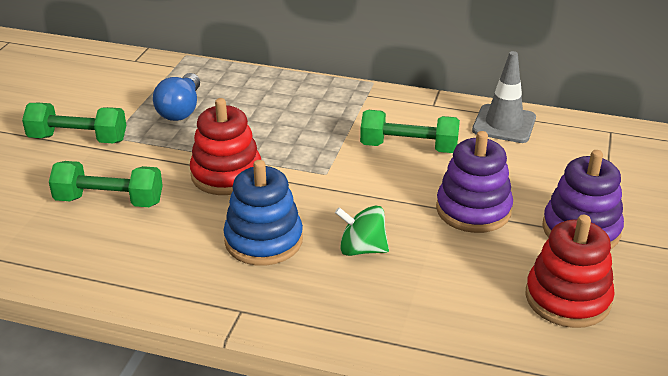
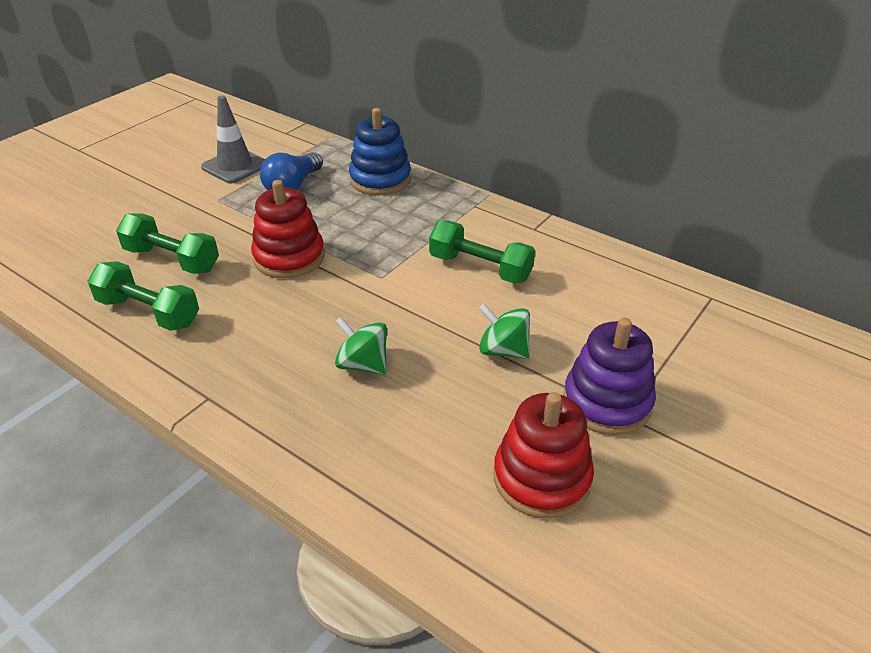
camera: 20 degrees right, 5 degrees up
(78, 139) = (187, 196): green dumbbell -> green dumbbell (149, 312)
(263, 240) = (277, 331): blue stacking toy -> blue stacking toy (380, 180)
(473, 210) = (503, 350): purple stacking toy -> green spinning top
(504, 124) = (596, 264): grey traffic cone -> grey traffic cone (235, 166)

